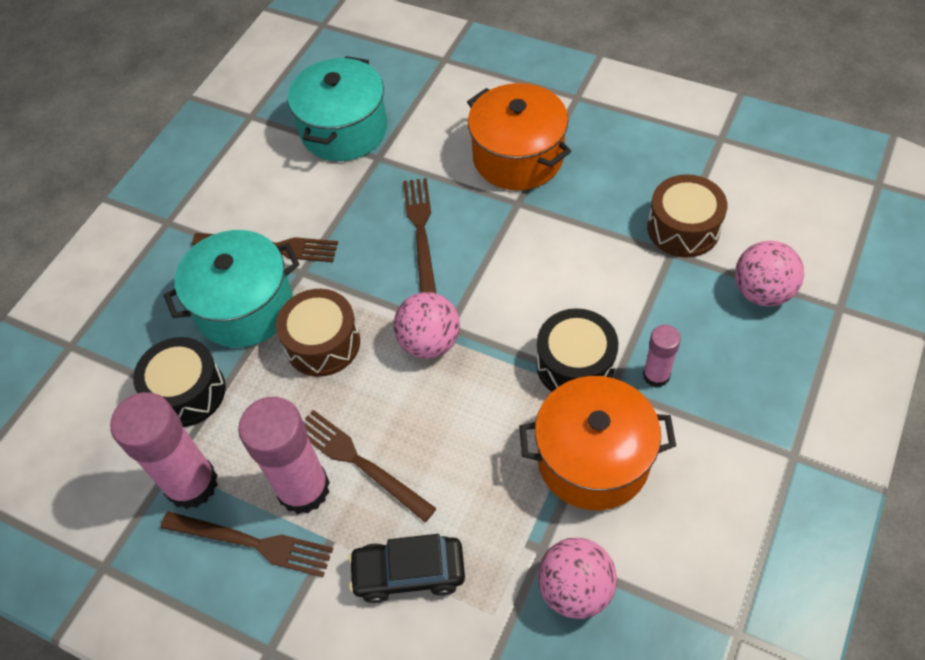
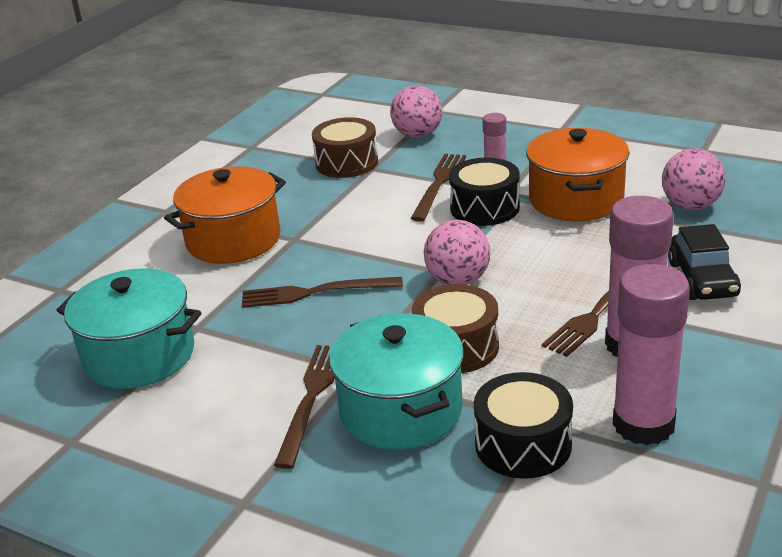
camera: 90 degrees left, 25 degrees down
(252, 543) = (701, 372): brown fork -> brown fork (439, 184)

